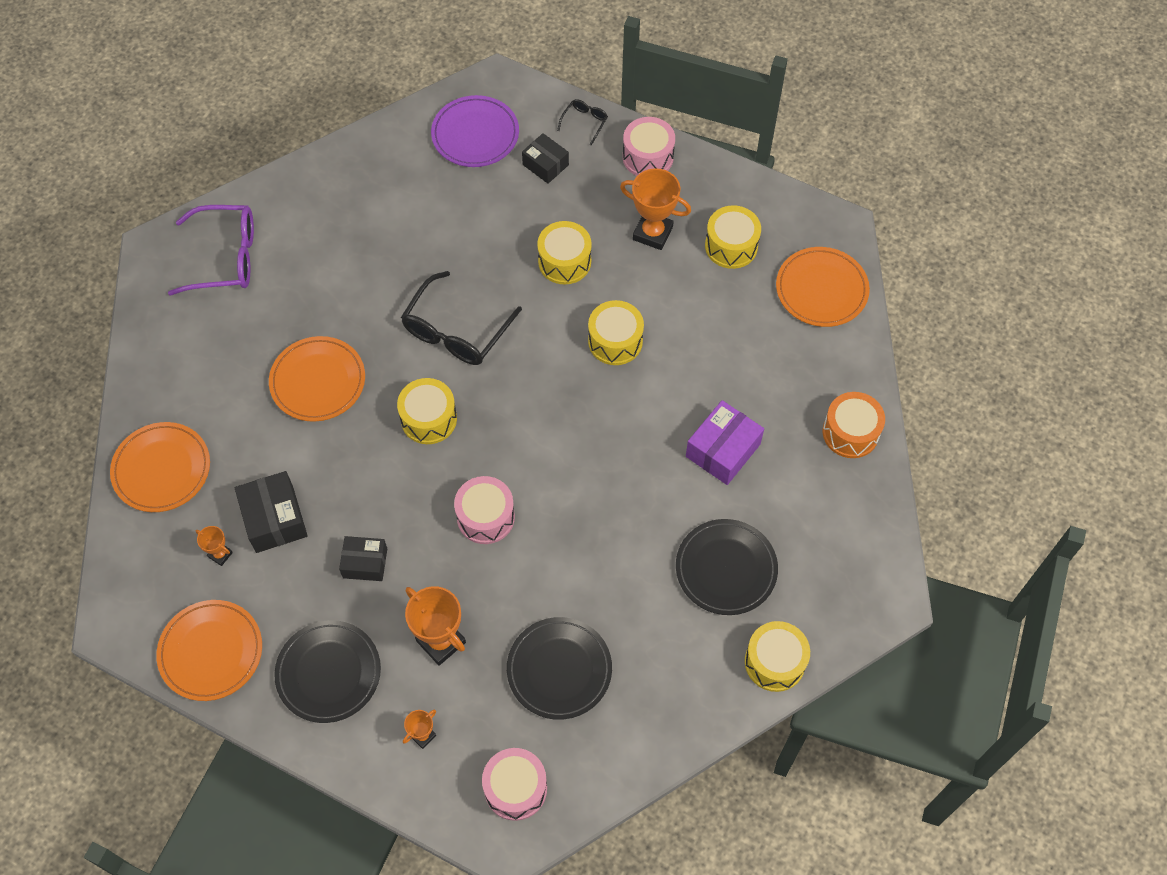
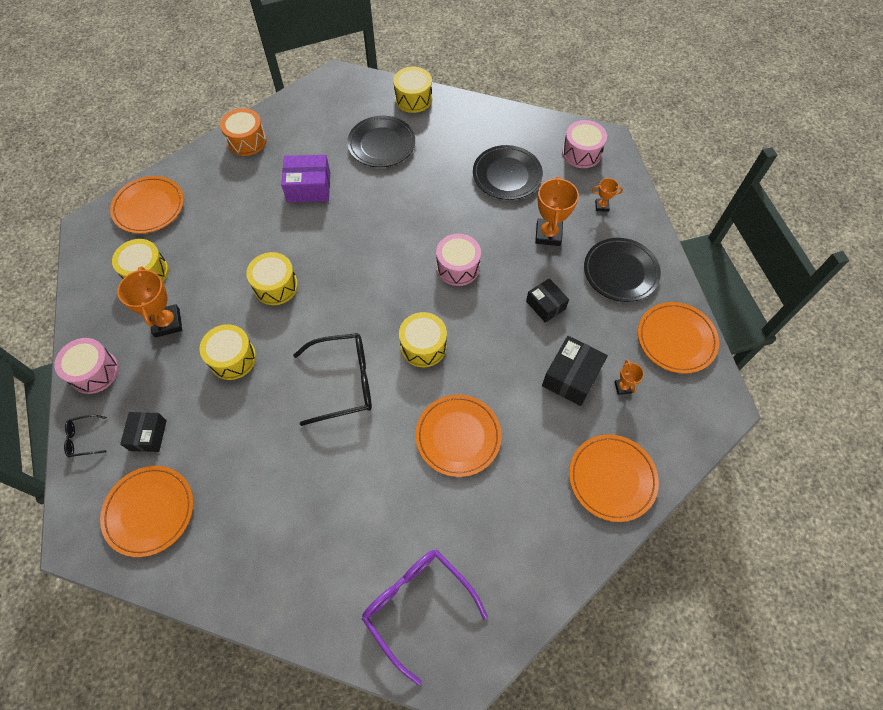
camera: 130 degrees left, 0 degrees up
(475, 134) = (149, 511): purple plate -> orange plate

